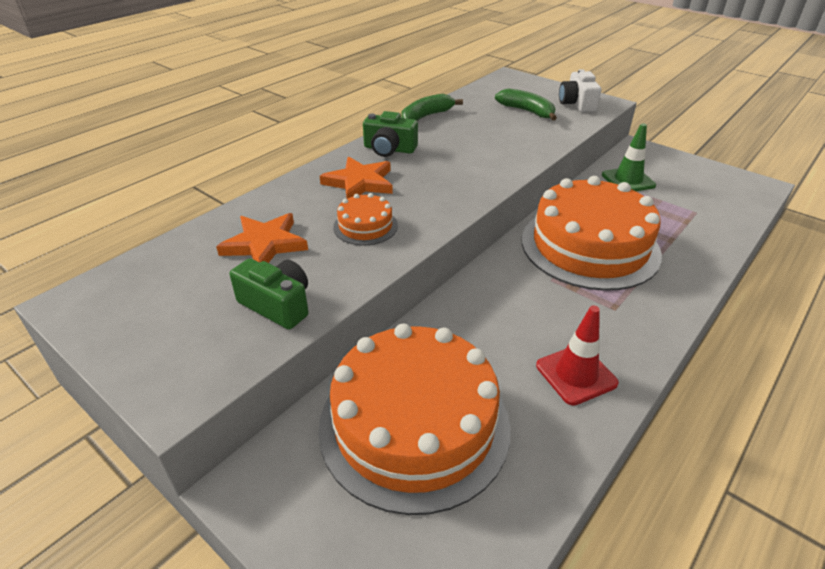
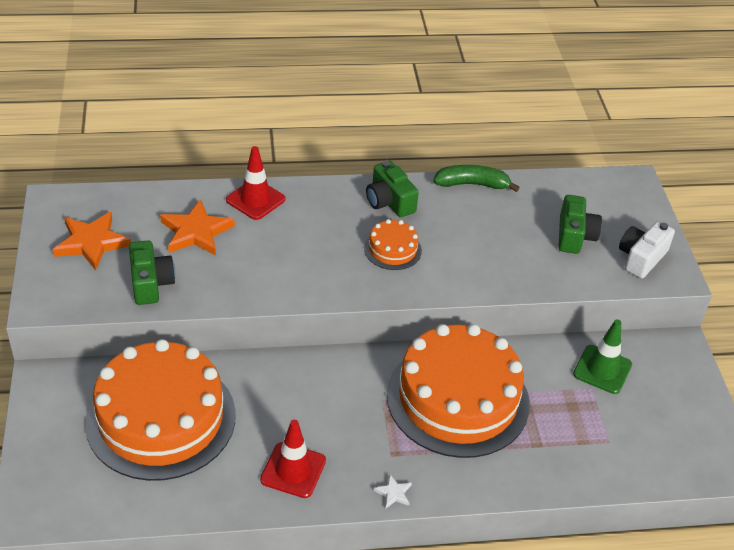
camera: 40 degrees right, 5 degrees up
(285, 197) = (255, 200): none -> red traffic cone
(360, 183) = (322, 220): orange star -> orange star (92, 243)
(365, 226) = (274, 262): orange cake -> orange cake (392, 249)
(527, 111) = (574, 236): green banana -> green camera
(658, 332) = (393, 493): none -> white star

